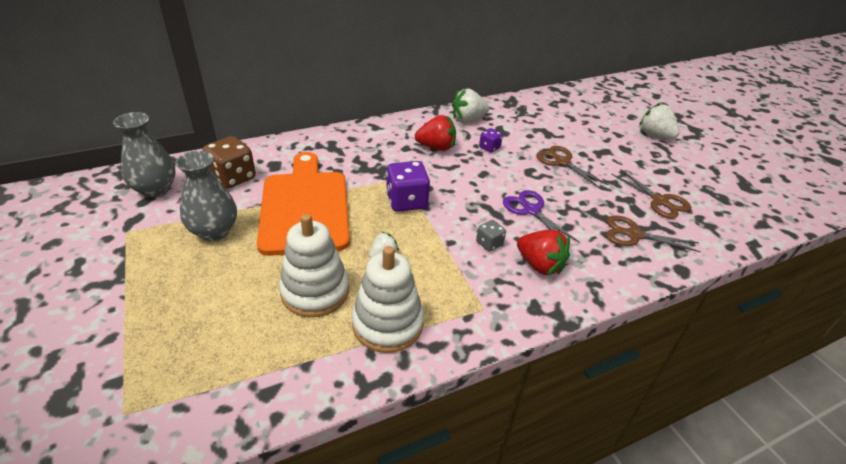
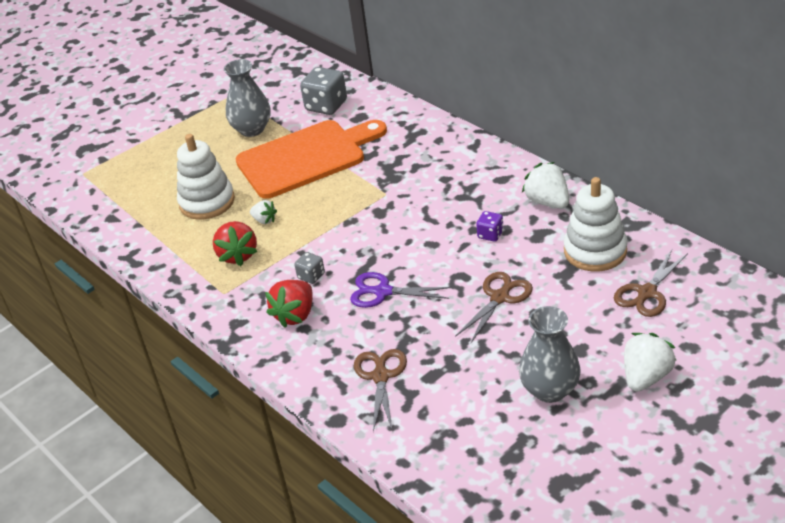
camera: 80 degrees right, 0 degrees up
(155, 189) = (288, 80): grey vase -> grey vase (550, 390)
(233, 177) = (326, 106): brown dice -> grey dice
(387, 324) = (187, 248): white stacking toy -> white stacking toy (595, 251)
(406, 201) = (348, 209): purple dice -> none
(436, 147) = (462, 198): red strawberry -> red strawberry (238, 255)
(530, 210) = (382, 292): purple scissors -> purple scissors turned 120 degrees counterclockwise
(660, 201) = (464, 394): brown scissors -> brown scissors (646, 293)

